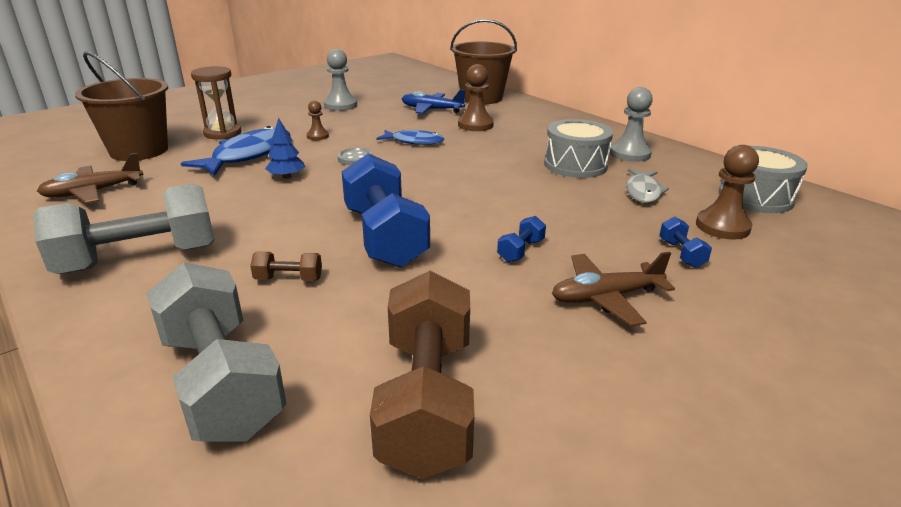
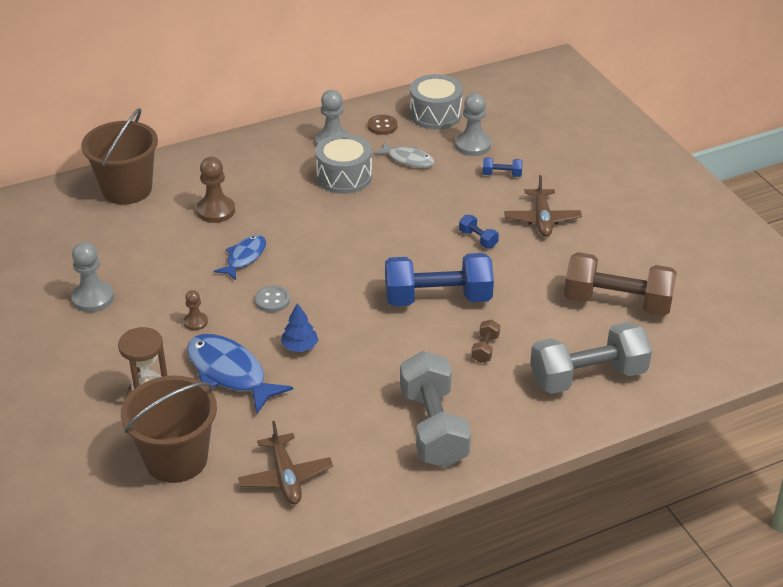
camera: 75 degrees left, 10 degrees up
(431, 110) = (149, 231): blue plane -> none
(690, 172) = (382, 126): none -> brown button
(722, 226) = (472, 145): brown pawn -> grey pawn

